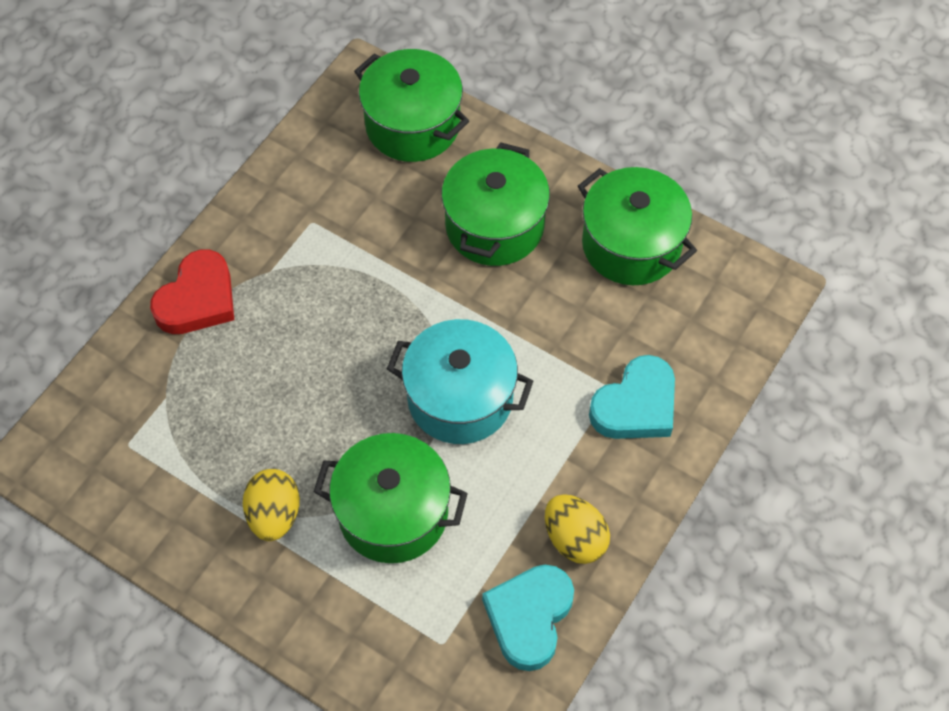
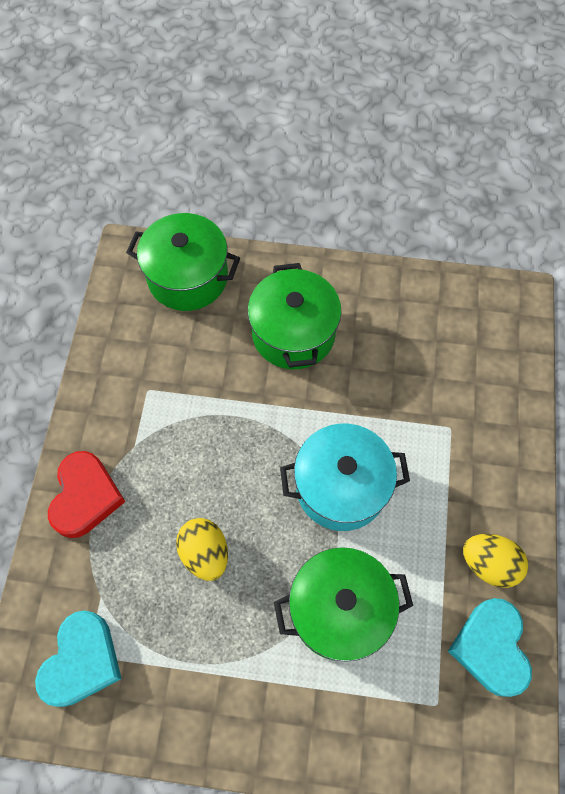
camera: 25 degrees left, 5 degrees up
(274, 514) = (244, 658): yellow egg -> yellow egg (205, 553)
(631, 244) = (403, 306): green pot -> none
(636, 405) = (475, 433): turquoise heart -> turquoise heart (82, 661)

